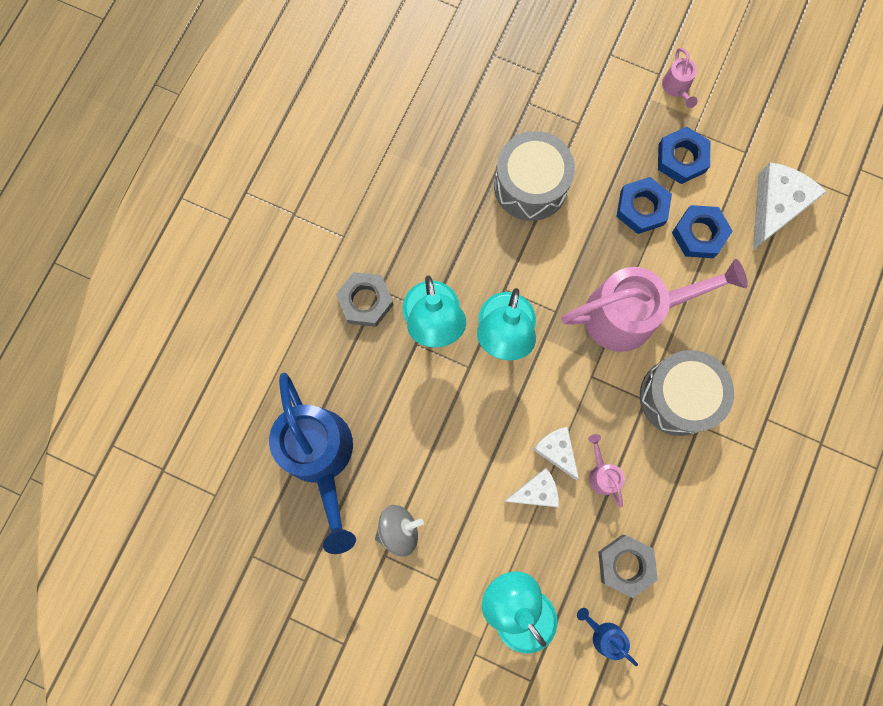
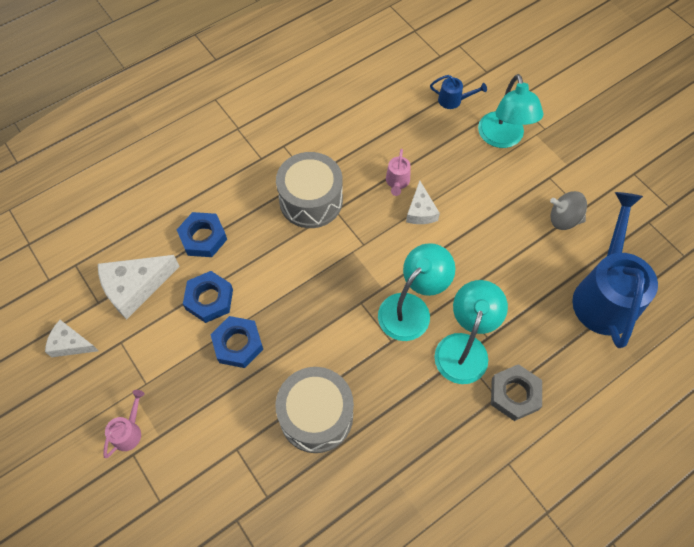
camera: 150 degrees left, 15 degrees down
(535, 492) = (451, 194): white cheese -> white cheese (70, 344)
(604, 635) = (453, 100): blue watering can -> blue watering can turned 60 degrees counterclockwise
(625, 565) = (415, 127): grey nut -> none
(632, 313) = (303, 270): pink watering can -> none
(681, 158) = (175, 366): blue nut -> blue nut (203, 237)

